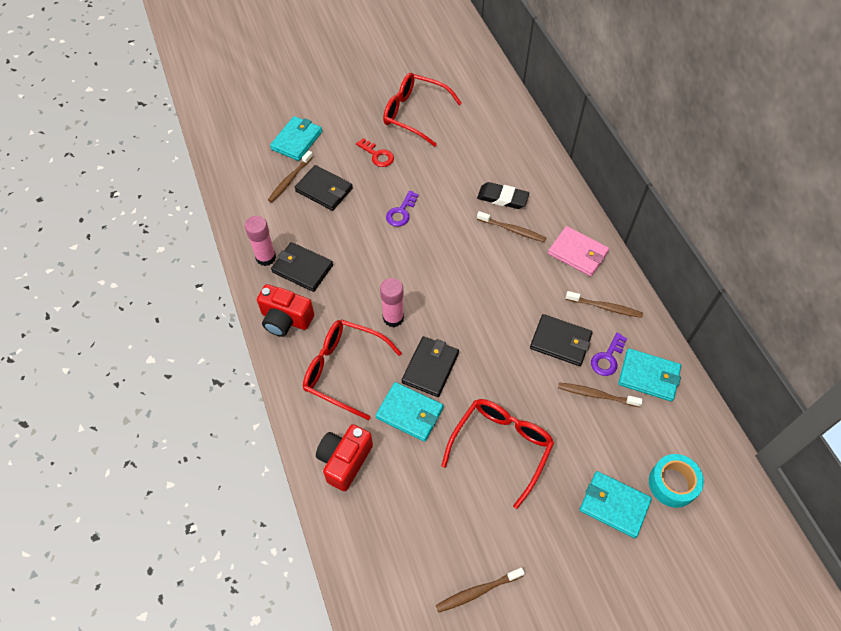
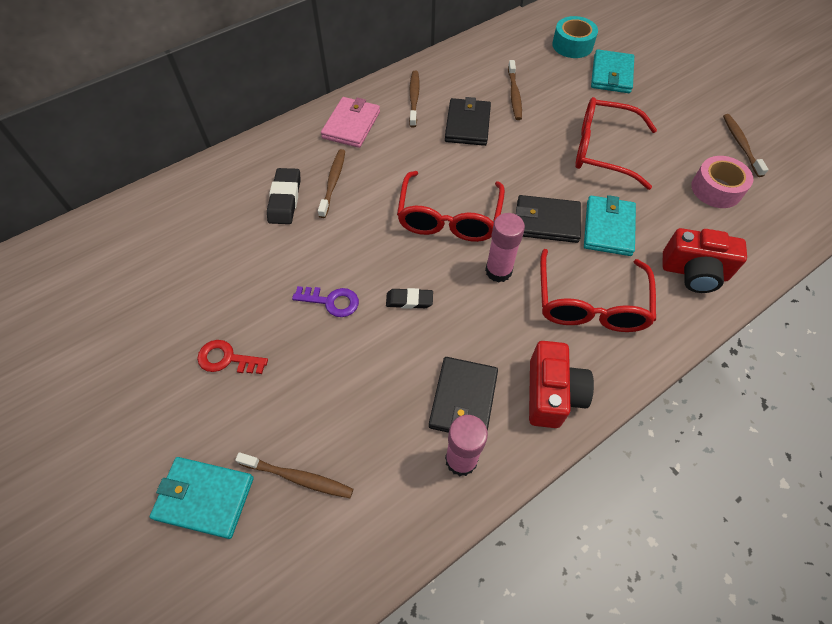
camera: 105 degrees left, 0 degrees up
(324, 190) = (310, 416): black wallet -> none
(377, 155) = (227, 359): red key -> red key turned 105 degrees counterclockwise
(387, 256) = (409, 300): none -> black eraser
(414, 114) = (133, 330): red glasses -> red glasses (449, 218)
(426, 530) = (716, 189): none -> pink tape
(478, 591) = (741, 145): brown toothbrush -> brown toothbrush turned 150 degrees counterclockwise
(607, 358) = (471, 91): purple key -> none
(648, 376) = (478, 65): turquoise wallet -> none

